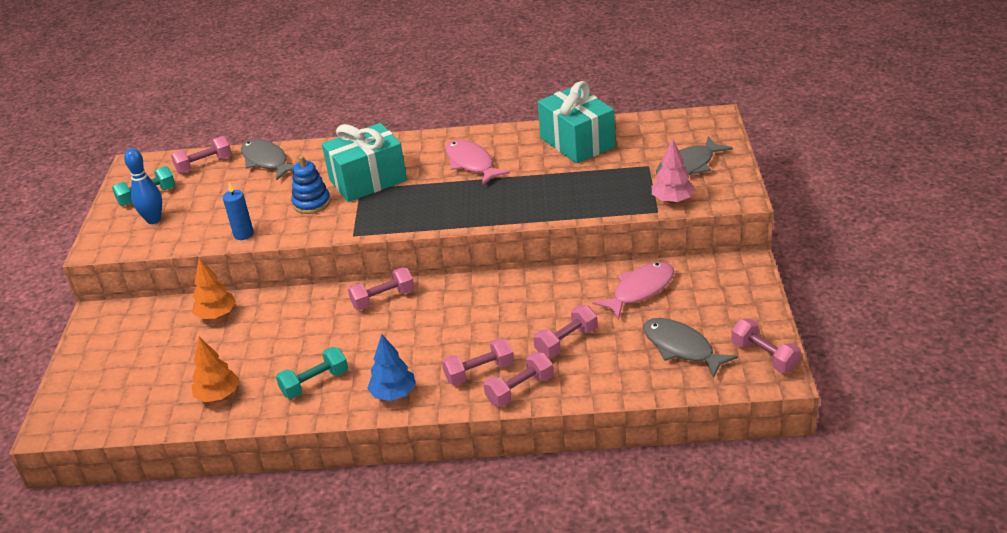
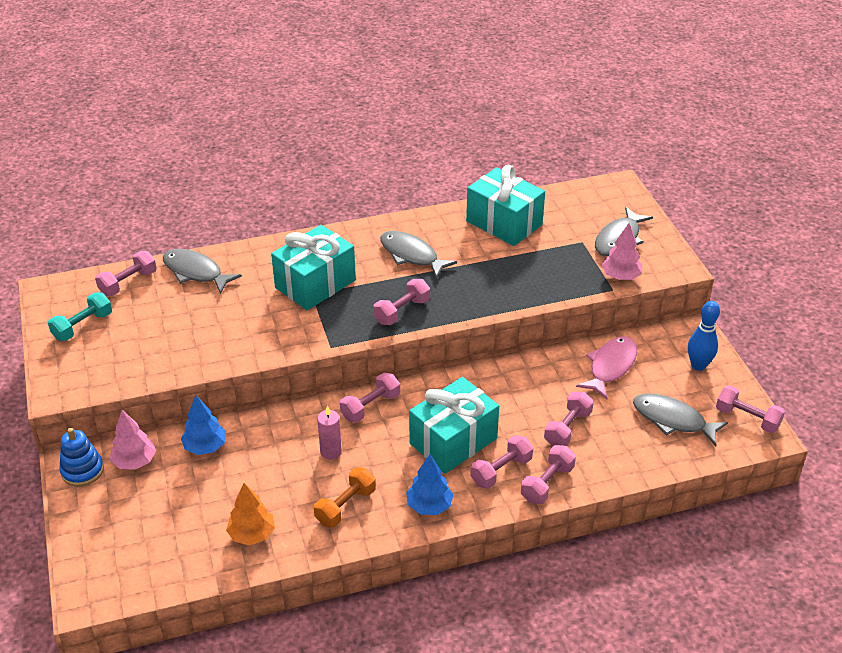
camera: 20 degrees left, 5 degrees up
(150, 319) = (135, 461): none -> pink tree
(153, 220) = (105, 353): blue bowling pin -> blue bowling pin (698, 365)
(216, 315) = (205, 447): orange tree -> blue tree
(243, 234) = (214, 359): blue candle -> none
(312, 203) = (269, 315): blue stacking toy -> blue stacking toy (82, 470)
(315, 383) = (345, 506): turquoise dumbbell -> orange dumbbell
(326, 334) = (331, 451): none -> pink candle
(436, 211) = (402, 311): none -> pink dumbbell
(446, 339) = (453, 441): none -> turquoise gift
(471, 163) = (411, 255): pink fish -> grey fish

